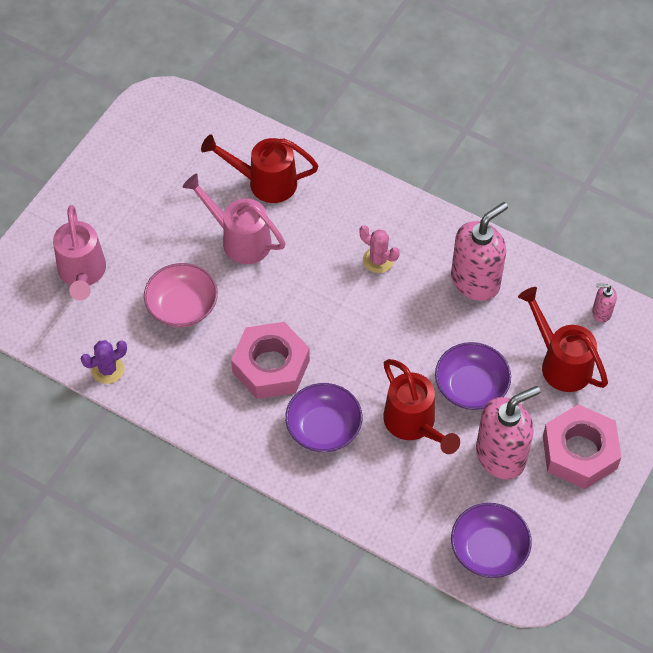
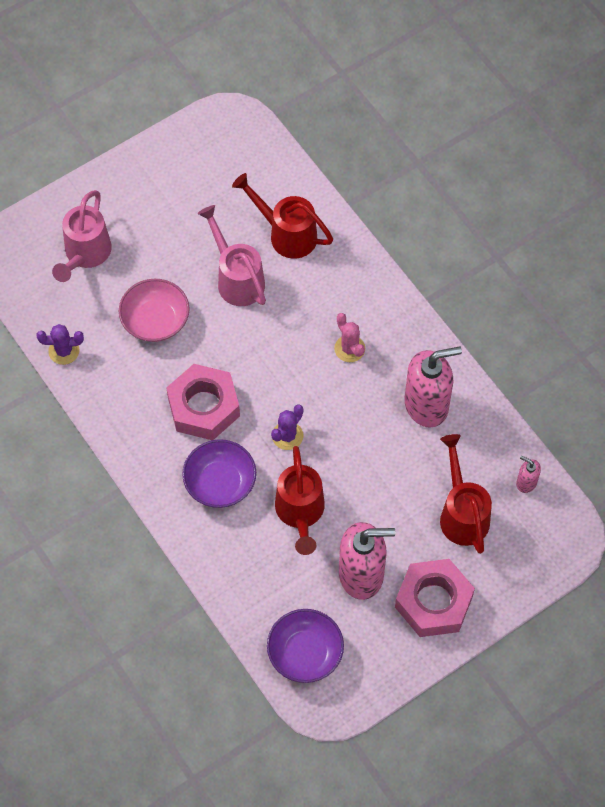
camera: 25 degrees right, 5 degrees up
(363, 360) = (287, 436): none -> purple cactus
(471, 387) = (369, 501): purple bowl -> none

